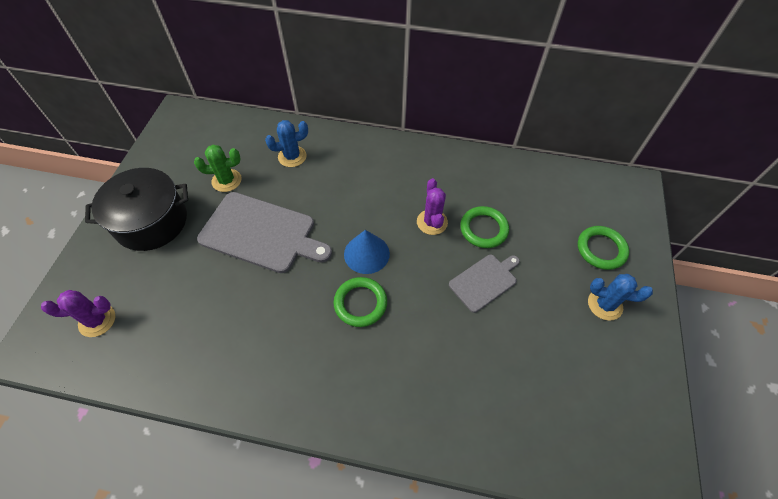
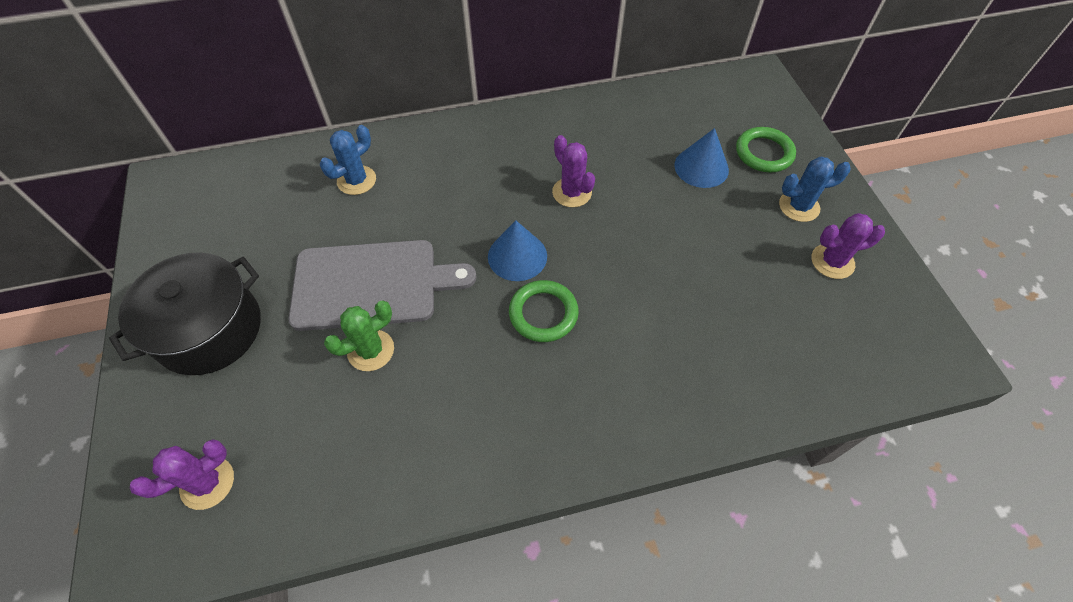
camera: 25 degrees left, 0 degrees up
(226, 180) = (285, 240): green cactus -> green cactus (371, 350)
(483, 229) = (633, 178): green ring -> none
(484, 281) = (666, 232): grey cutting board -> none
(542, 241) = (701, 167): none -> blue cone
(606, 361) = (832, 261): none -> purple cactus

